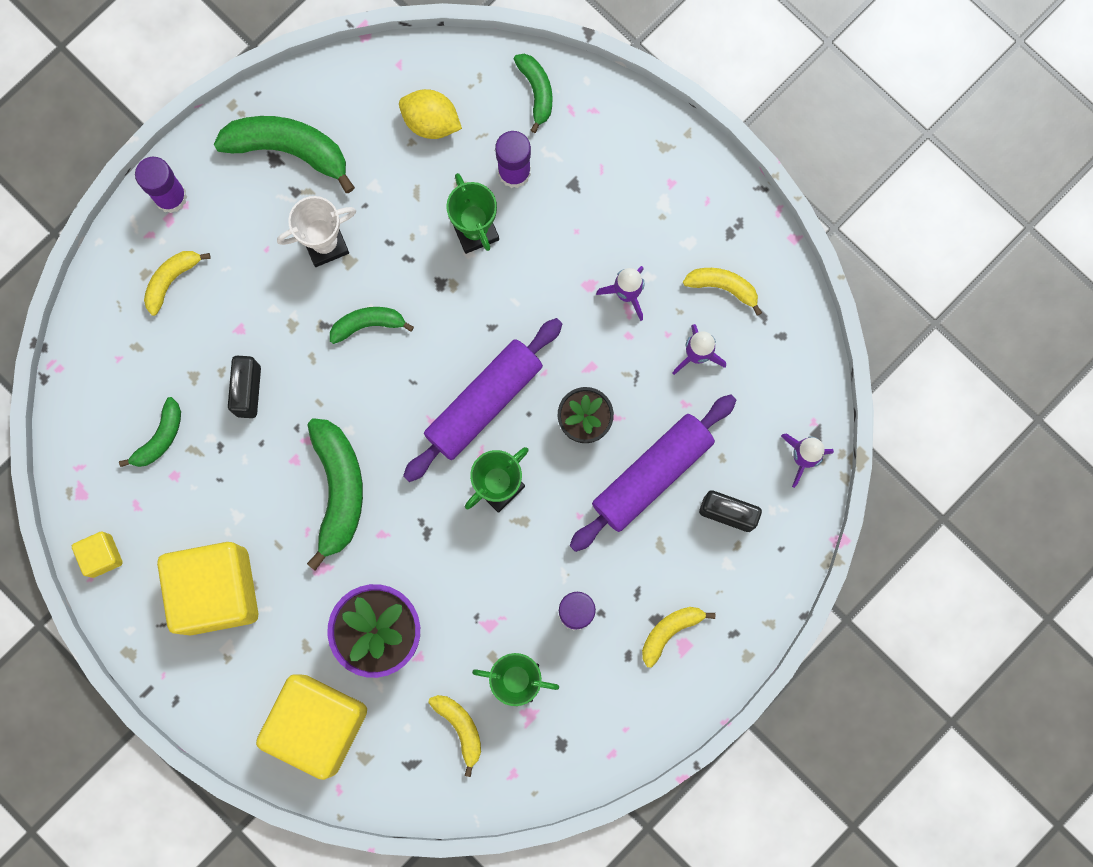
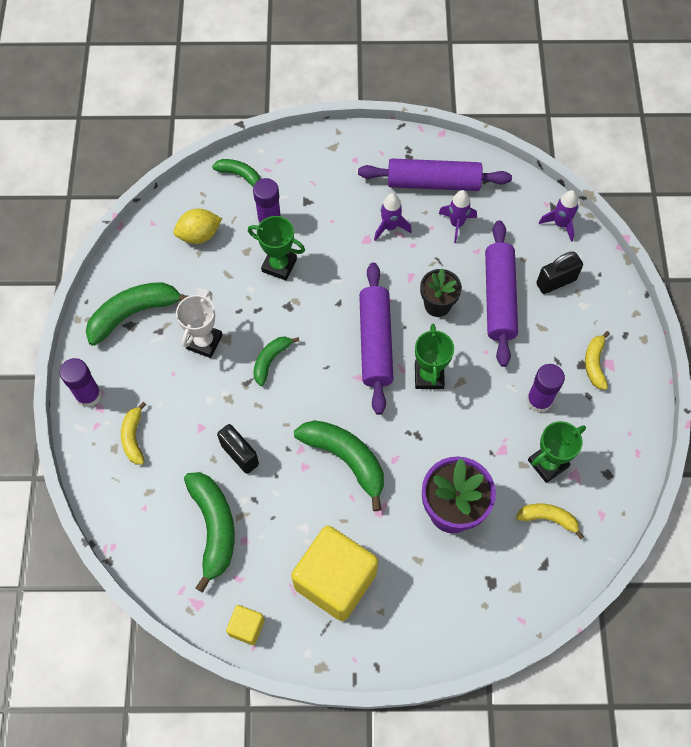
camera: 45 degrees left, 15 degrees down
(160, 438) = (214, 528): green banana -> green banana, size x1.76
(318, 725) = (471, 596): yellow cube -> none
(723, 287) = (433, 183): yellow banana -> purple rolling pin

